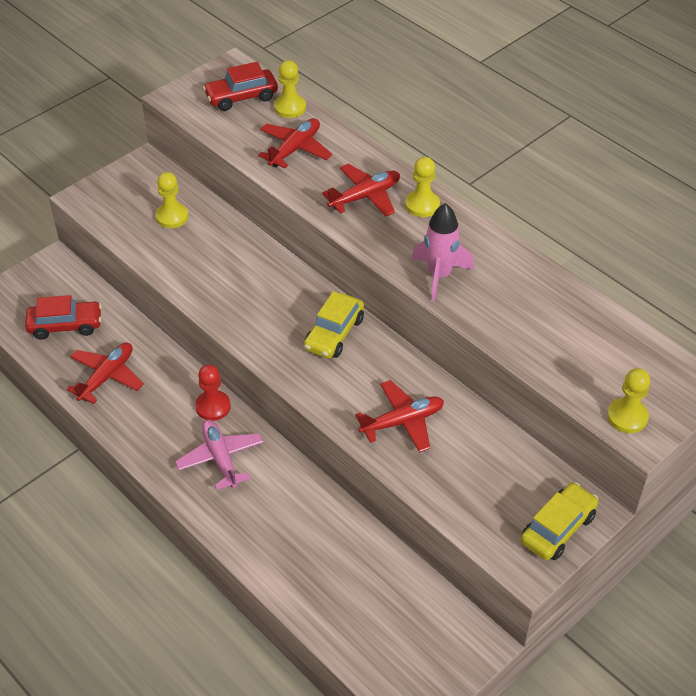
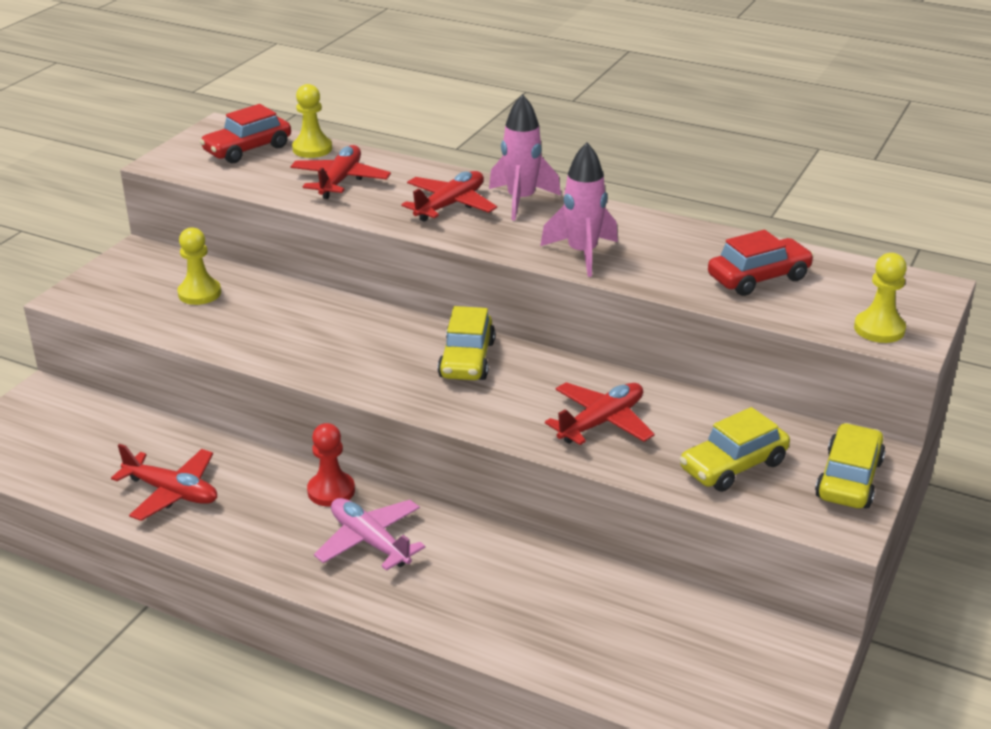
camera: 20 degrees left, 15 degrees down
(65, 325) = (88, 452): red car -> red car (758, 278)
(107, 377) = (172, 492): red plane -> red plane turned 105 degrees clockwise
(422, 205) = (521, 201): yellow pawn -> pink rocket
(477, 491) = (733, 466): none -> yellow car

